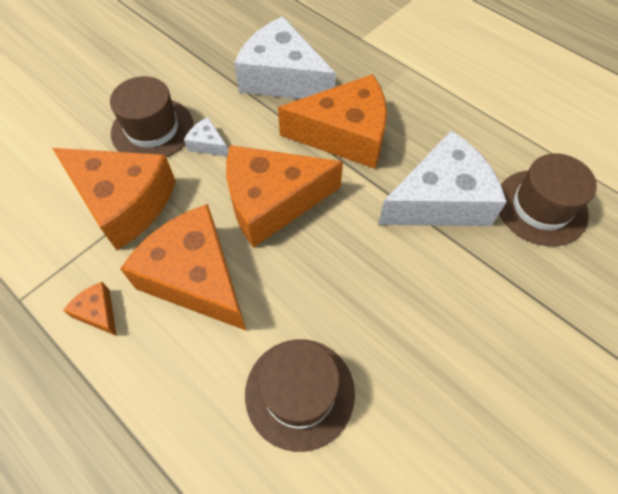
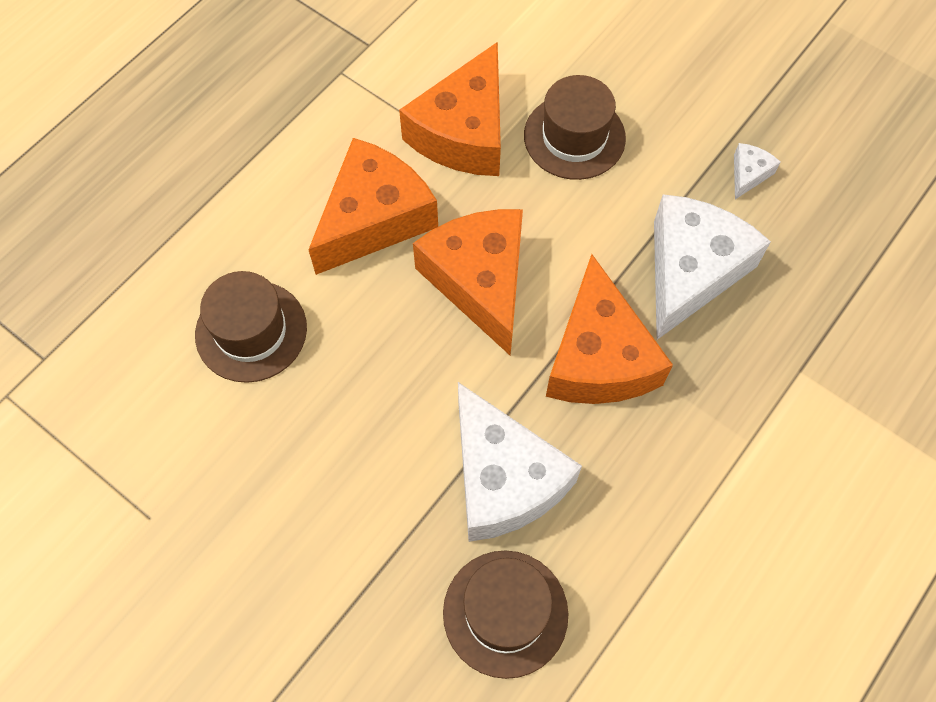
camera: 85 degrees right, 5 degrees up
(98, 312) = (330, 140): orange cheese -> none
(208, 144) = (559, 199): white cheese -> white cheese (748, 174)

